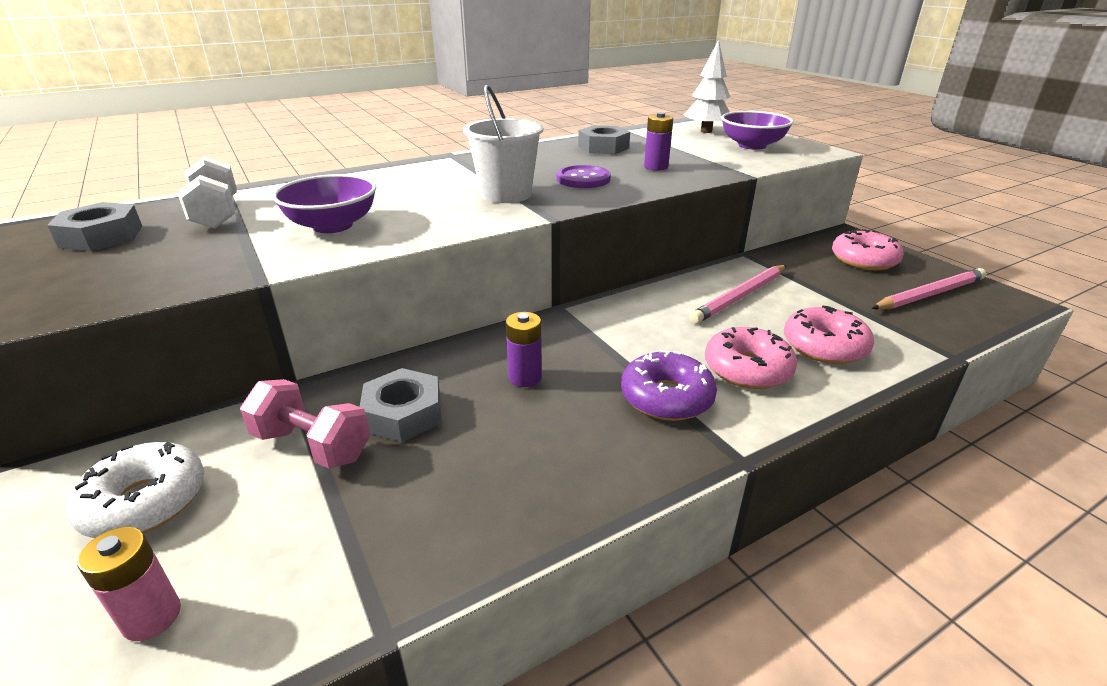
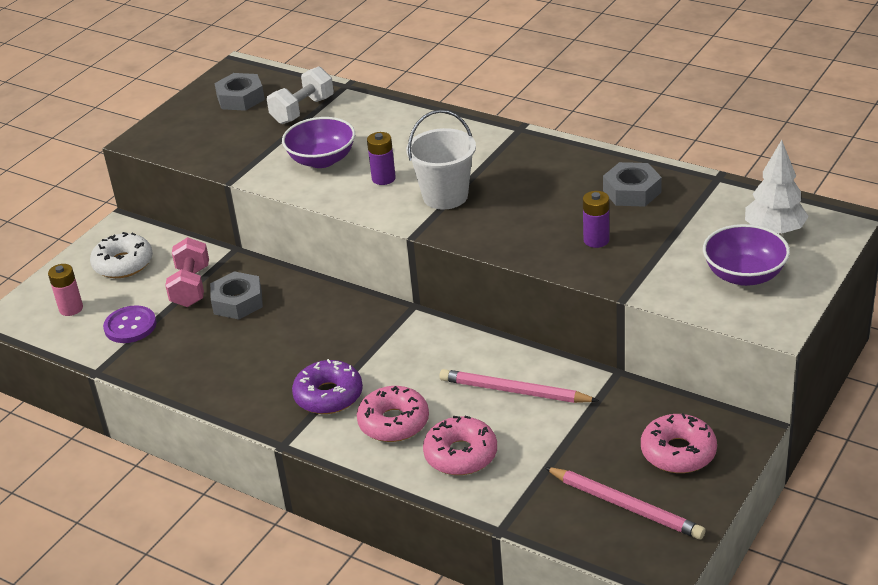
camera: 65 degrees right, 5 degrees up
(525, 377) = (307, 329): purple battery -> purple battery (383, 178)
(583, 179) = (519, 216): purple button -> purple button (130, 326)

